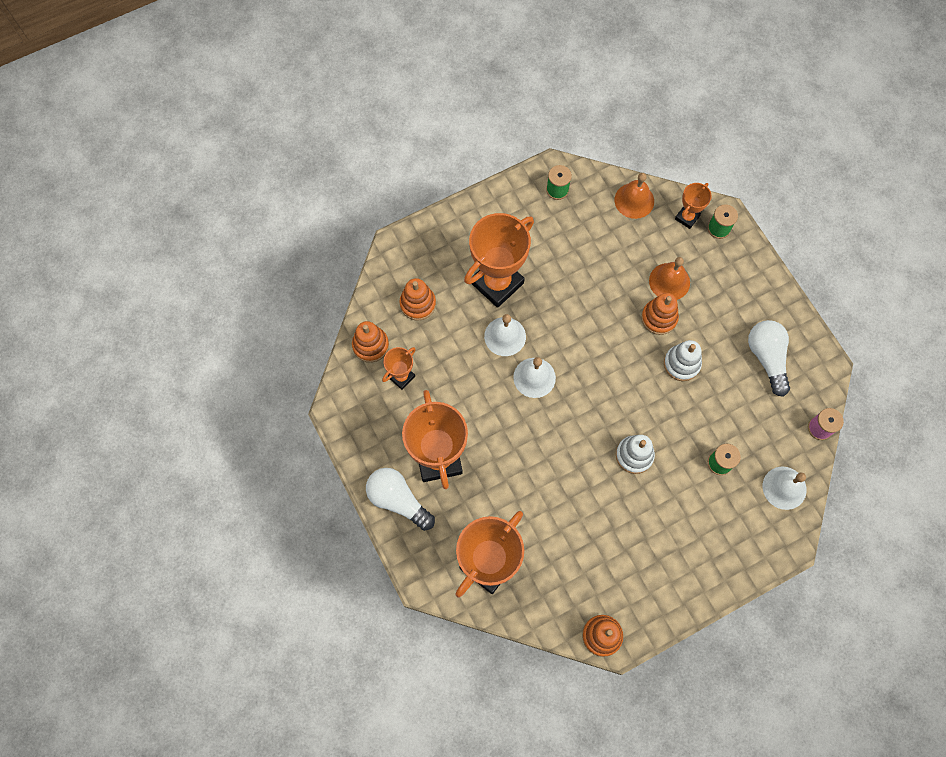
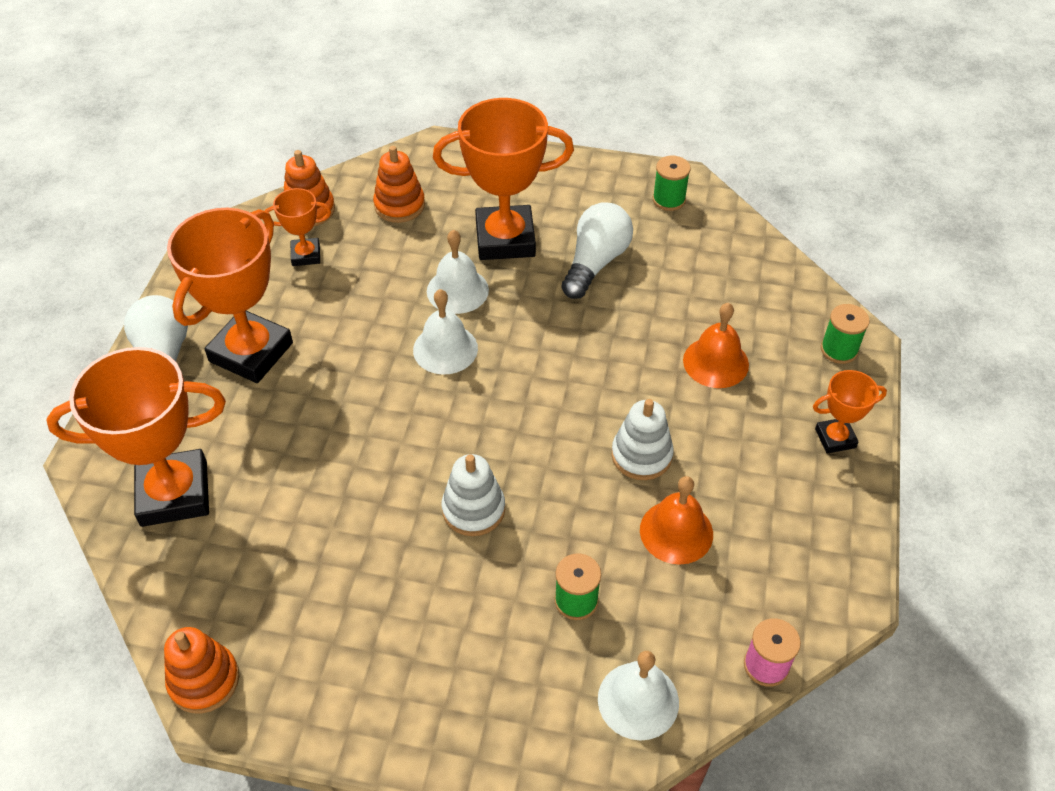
camera: 40 degrees right, 20 degrees down
(634, 200) = (753, 260): orange bell -> orange bell (676, 532)
(659, 318) = (662, 389): orange stacking toy -> none
(687, 217) = (806, 314): orange trophy -> orange trophy (835, 438)
(767, 358) = (768, 527): white light bulb -> white light bulb (595, 262)

